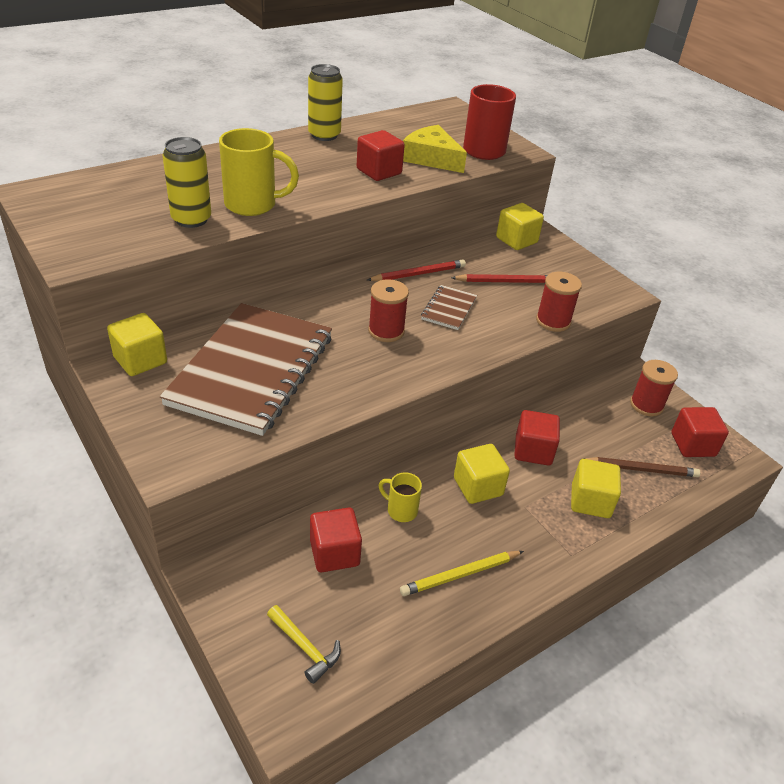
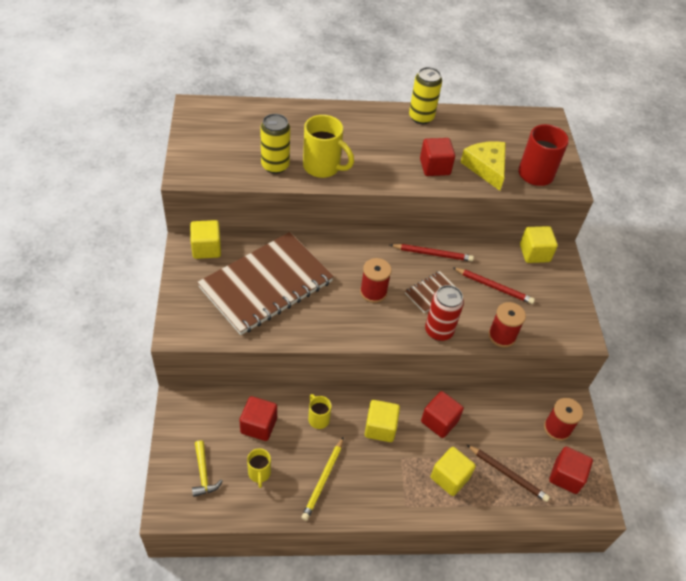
camera: 30 degrees right, 10 degrees up
(378, 608) = (259, 473): none -> yellow mug
(460, 575) = (323, 480): yellow pencil -> yellow pencil turned 75 degrees counterclockwise
(488, 341) = (439, 331): none -> red can

